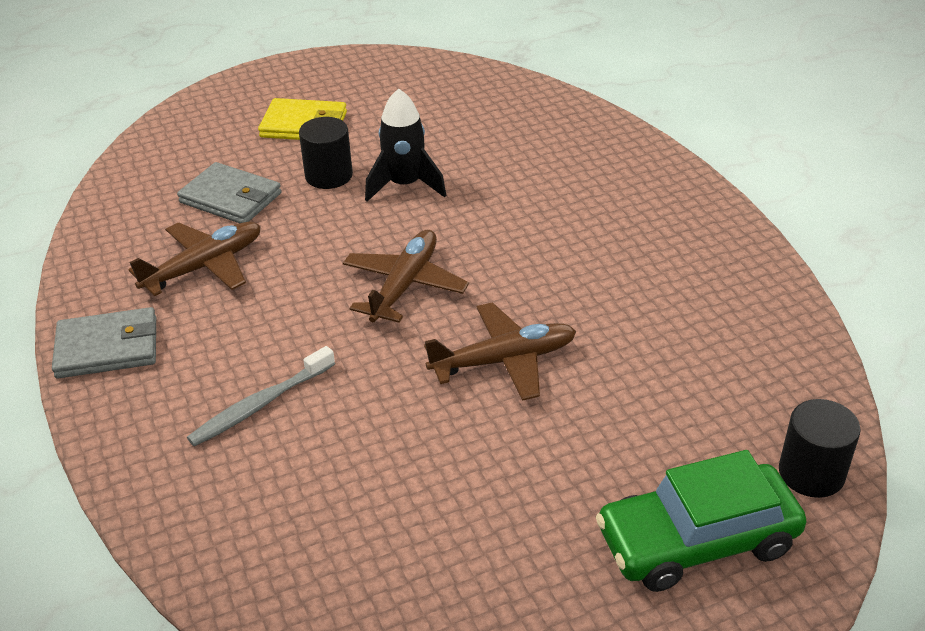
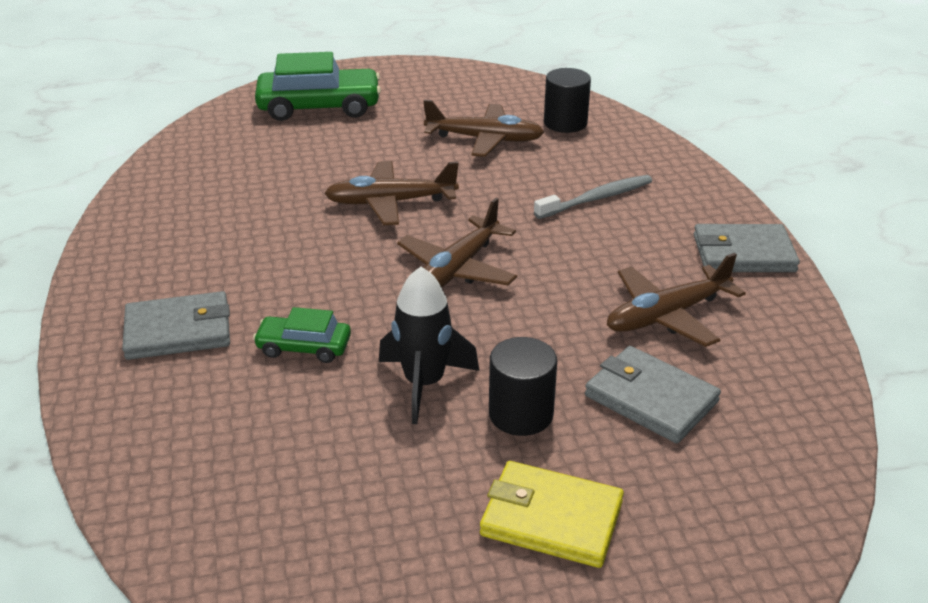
camera: 170 degrees left, 5 degrees down
(418, 500) = (484, 139): none -> brown plane
(510, 197) = (304, 347): none -> green car
(620, 196) = (178, 331): none -> grey wallet
(811, 473) = (221, 124): black cylinder -> black cylinder (565, 123)

